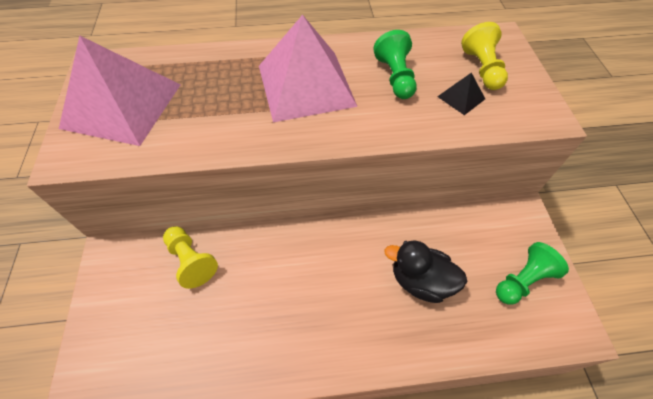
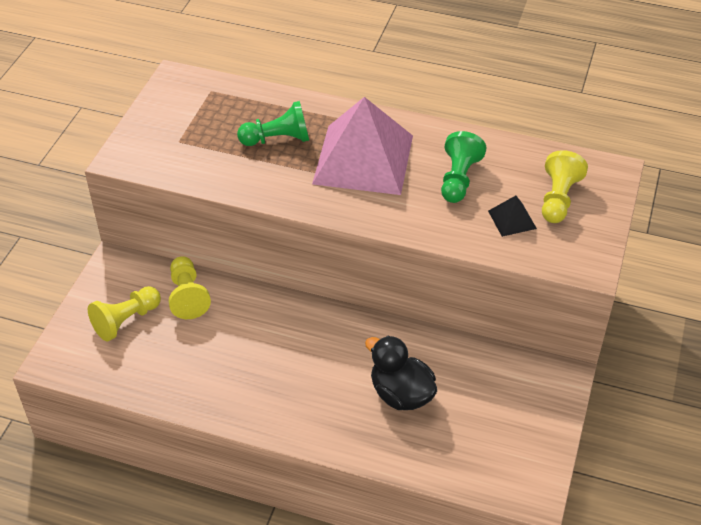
camera: 25 degrees right, 10 degrees down
(122, 105) = (185, 126): pink pyramid -> none
(142, 311) = (126, 321): none -> yellow pawn
(522, 280) = (509, 433): green pawn -> green pawn (278, 139)

